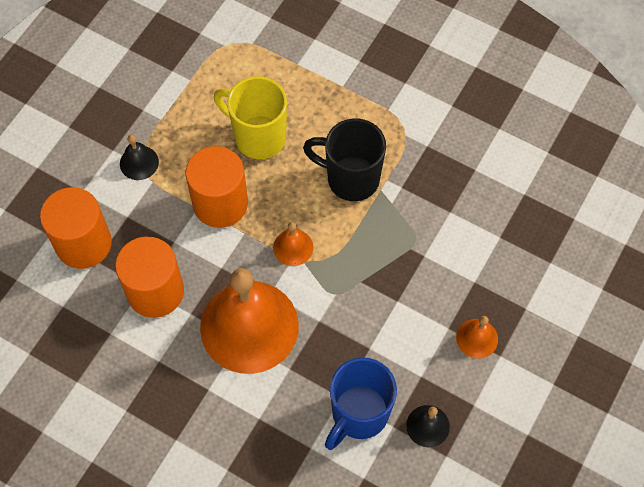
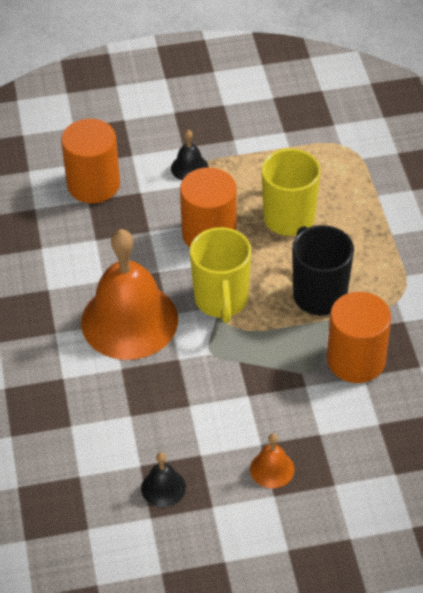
camera: 50 degrees right, 15 degrees down
(155, 291) = (99, 249): orange cylinder -> orange cylinder (356, 360)
(293, 247) = (221, 301): orange bell -> yellow mug
(358, 414) = (127, 436): blue mug -> none

